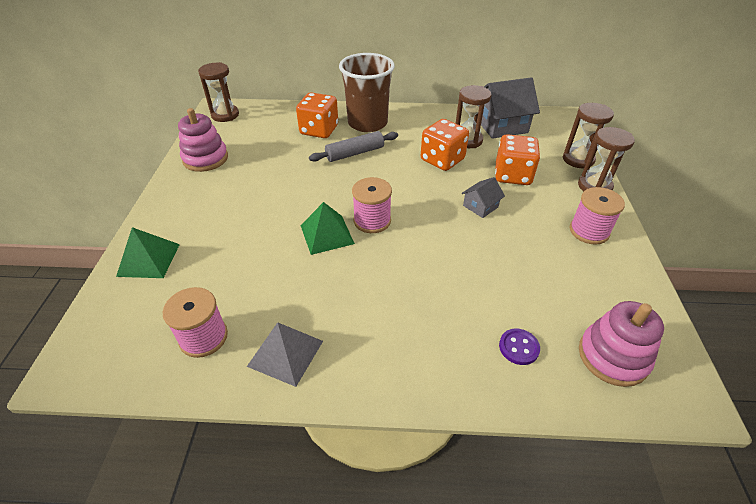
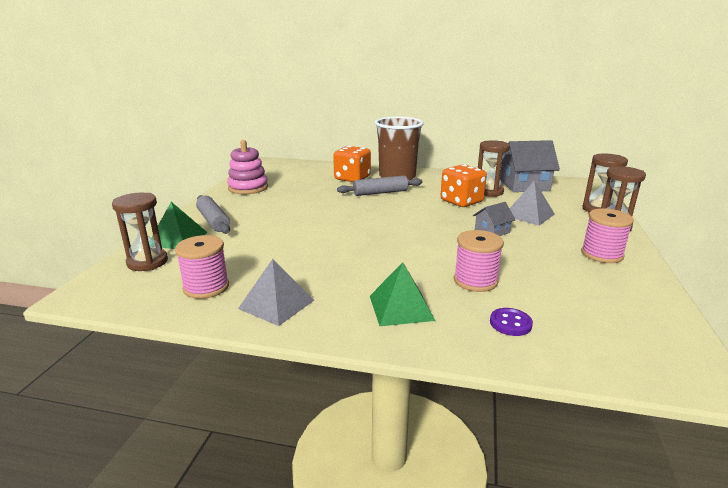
camera: 10 degrees right, 20 degrees down
(181, 223) = (213, 221): none -> grey rolling pin
(225, 115) = (273, 166): brown hourglass -> brown hourglass (147, 262)
(327, 234) = (339, 236): green pyramid -> green pyramid (401, 308)
(372, 221) = (384, 232): pink spool -> pink spool (475, 281)
(512, 175) = (529, 215): orange dice -> grey pyramid
(613, 356) = (614, 340): pink stacking toy -> none

